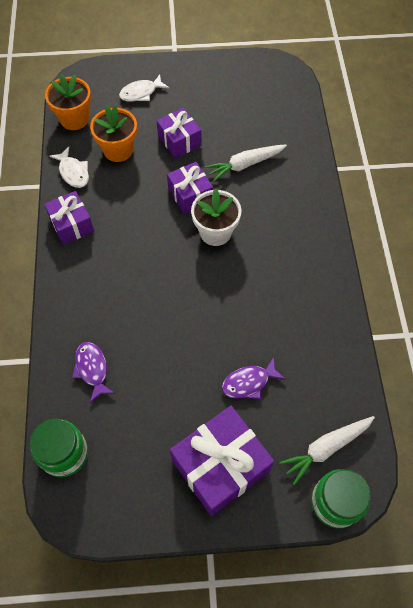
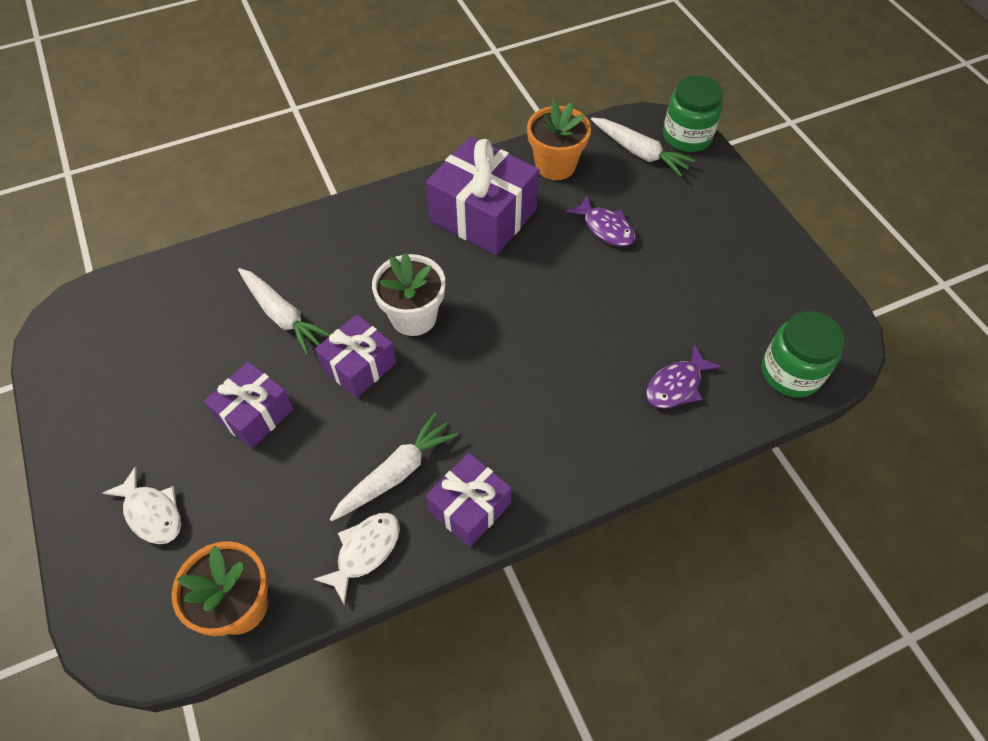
camera: 110 degrees left, 5 degrees down
(110, 196) = (396, 473): none -> white carrot
(118, 150) = (297, 499): orange flower pot -> orange flower pot (555, 165)
(220, 466) = (709, 227): purple gift -> purple gift (483, 215)

